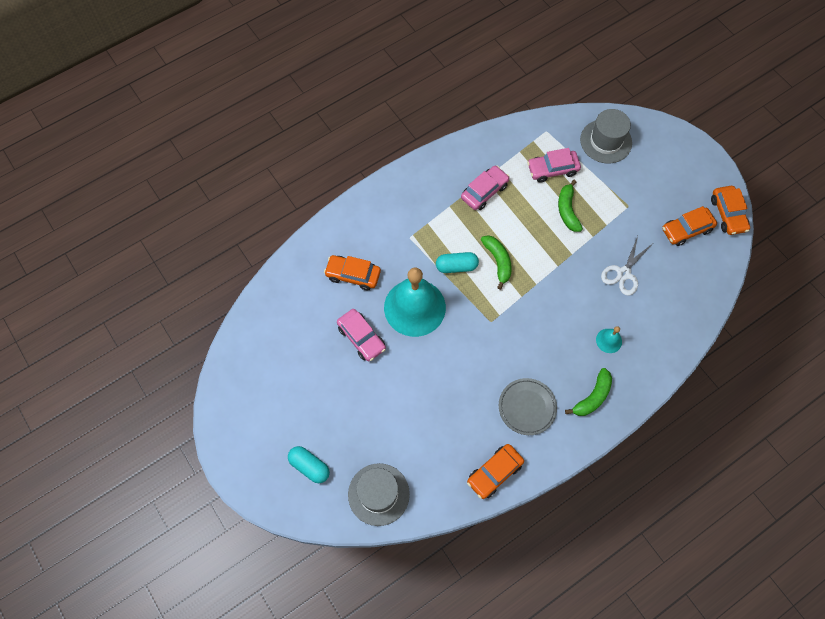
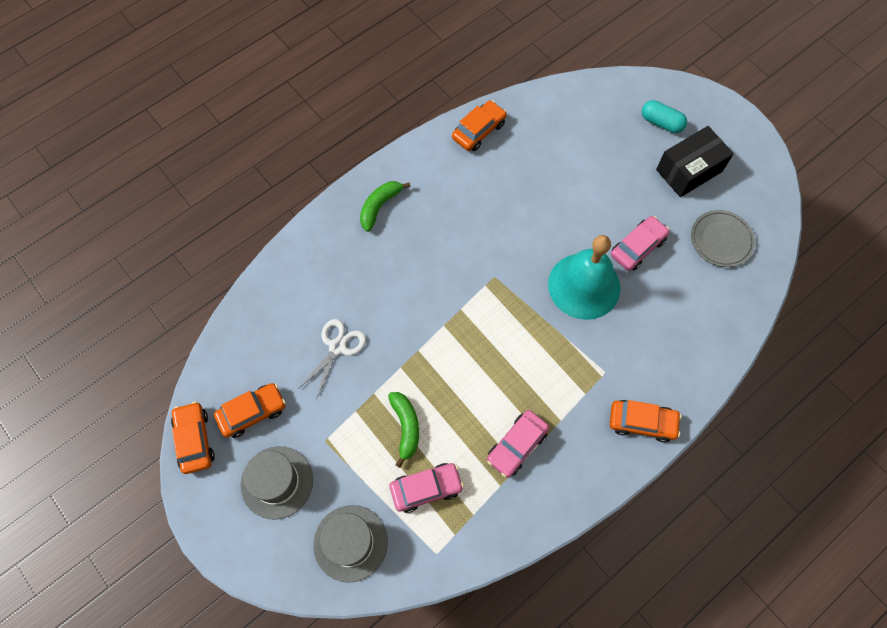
camera: 175 degrees right, 0 degrees up
(296, 410) = (689, 170): none -> black box
(353, 275) = (664, 318): orange car -> orange car (642, 422)
(361, 338) = (637, 247): pink car -> pink car turned 90 degrees clockwise
(378, 494) = (589, 105): grey hat -> grey hat (277, 482)
(456, 266) = (541, 339): turquoise capsule -> none
(498, 261) = (491, 349): green banana -> none
(527, 407) = (449, 191): grey plate -> grey plate (721, 240)
(609, 340) = (359, 266): turquoise bell -> none

